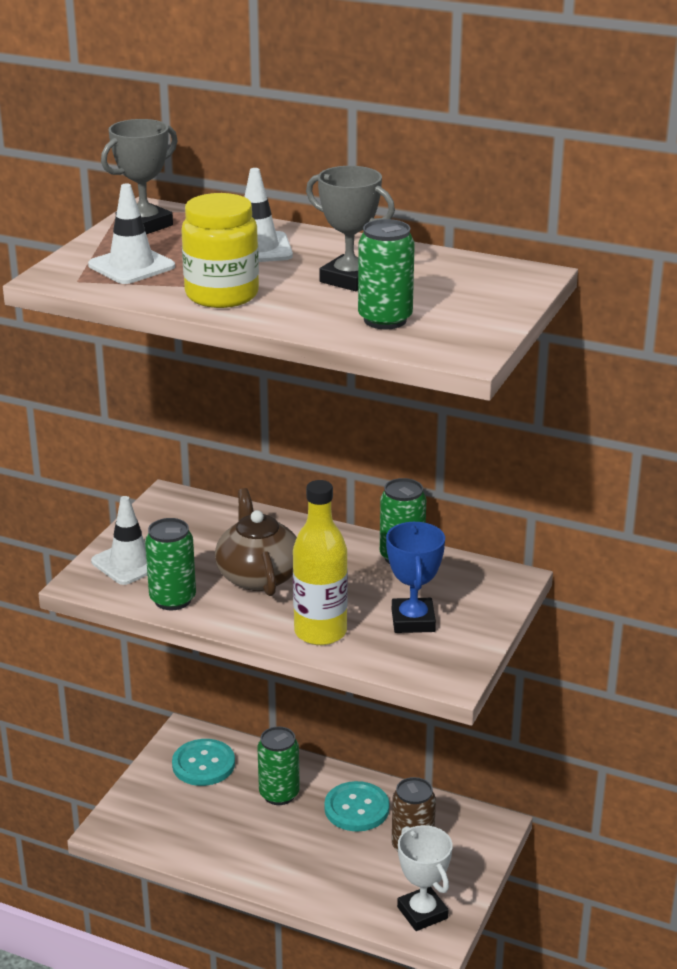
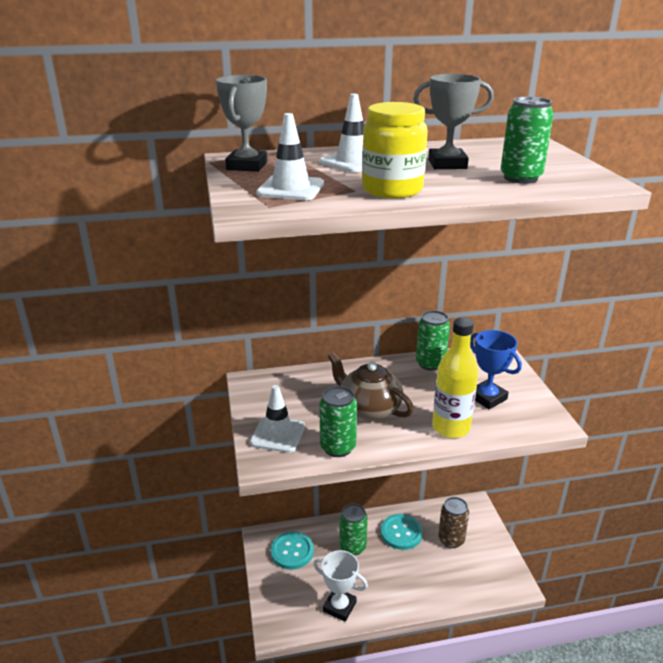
camera: 35 degrees left, 0 degrees up
(422, 912) = (496, 576): white trophy -> white trophy (339, 607)

